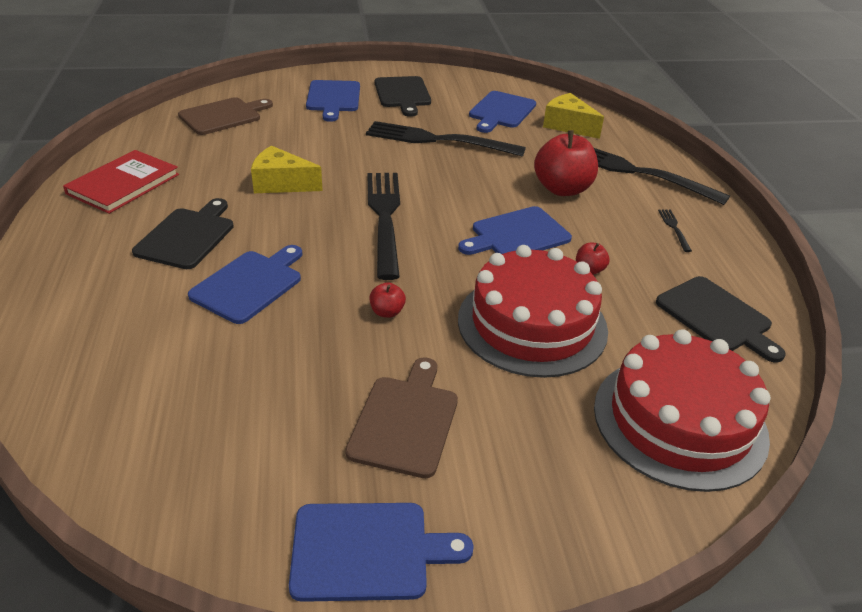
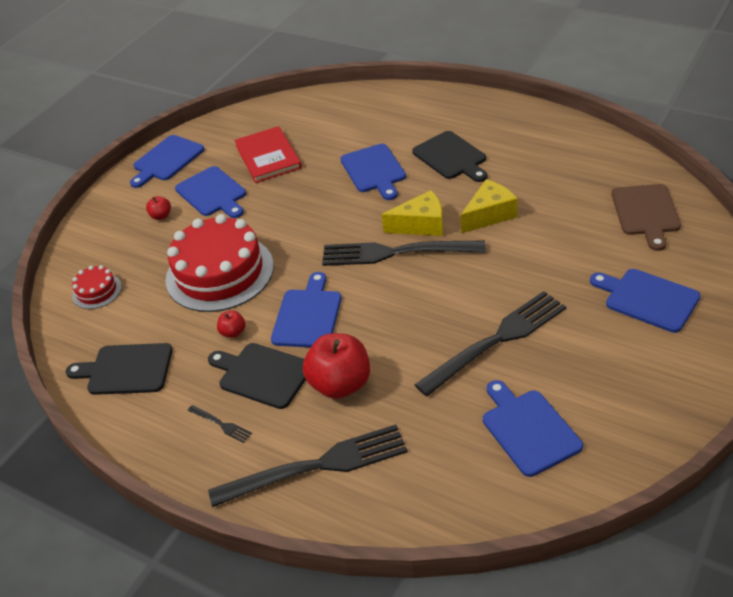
camera: 135 degrees right, 5 degrees up
(123, 184) = (548, 141): red book -> red book (268, 157)
(384, 217) = (395, 253): black fork -> black fork turned 150 degrees clockwise
(387, 312) = (294, 216): red apple -> red apple (161, 216)
(402, 94) = (629, 360): black cutting board -> black cutting board (262, 374)
(405, 421) = (212, 193): brown cutting board -> blue cutting board
(568, 126) = (452, 473): yellow cheese -> yellow cheese (421, 225)
(679, 421) = (97, 291): red cake -> red cake, size x0.45

